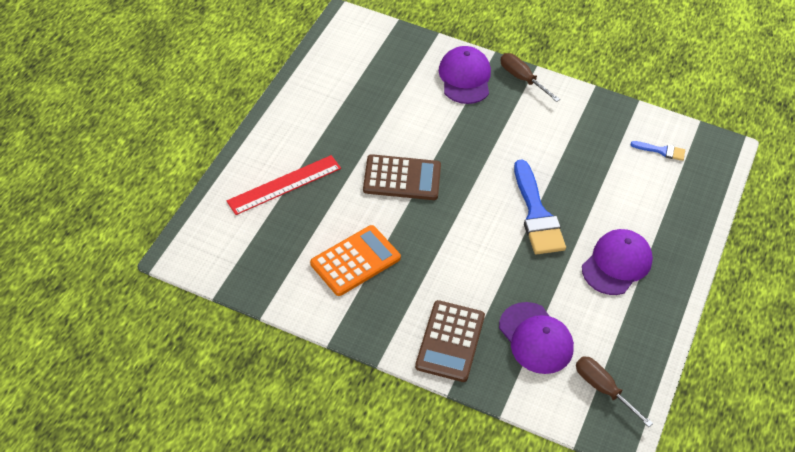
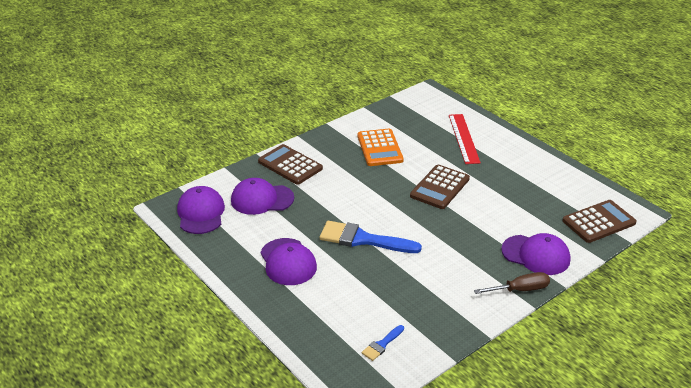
camera: 120 degrees right, 15 degrees down
(381, 43) = (599, 222): none -> brown calculator
(603, 389) = (201, 213): brown screwdriver -> purple cap

